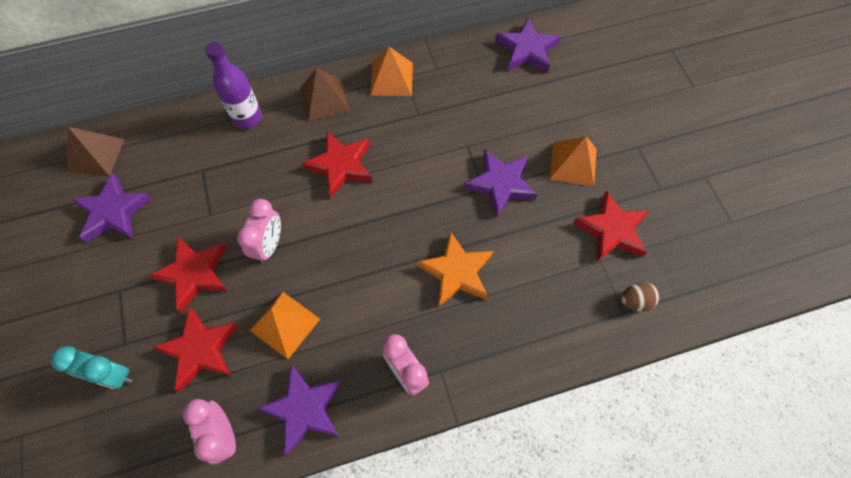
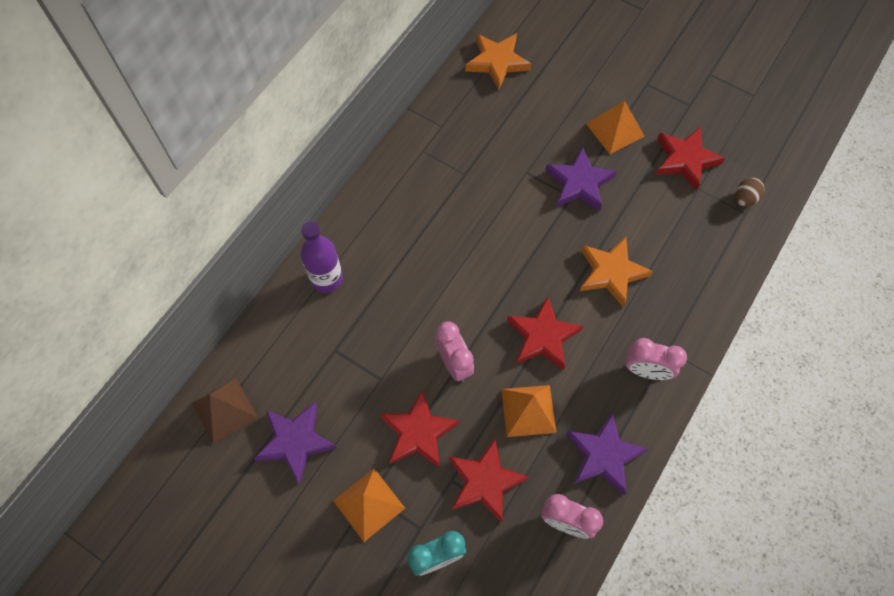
camera: 40 degrees left, 0 degrees up
(324, 99) = (376, 217): brown pyramid -> none
(341, 166) = (446, 260): red star -> red star (542, 337)
(391, 79) = (414, 160): orange pyramid -> orange pyramid (369, 504)
(527, 50) = (497, 62): purple star -> orange star

